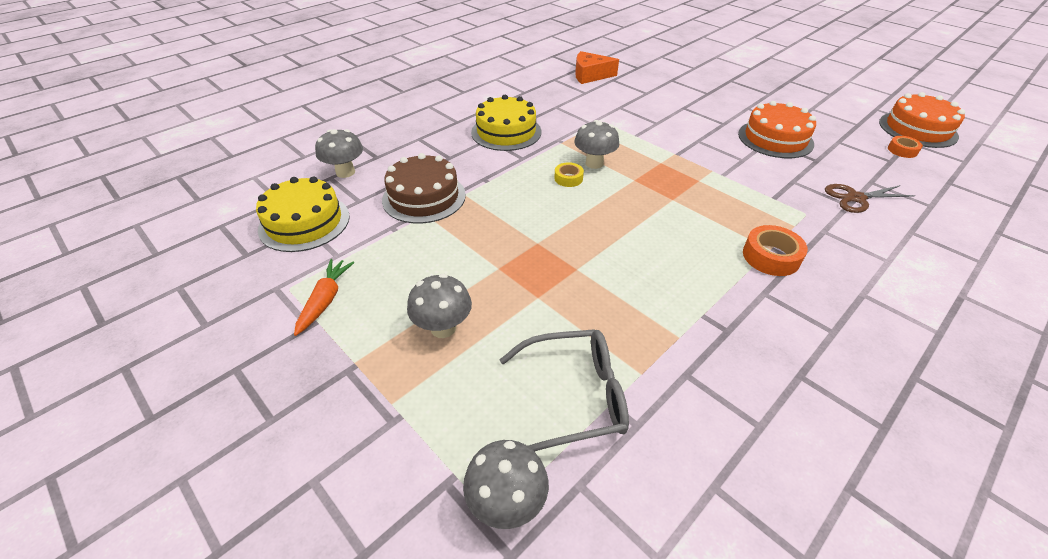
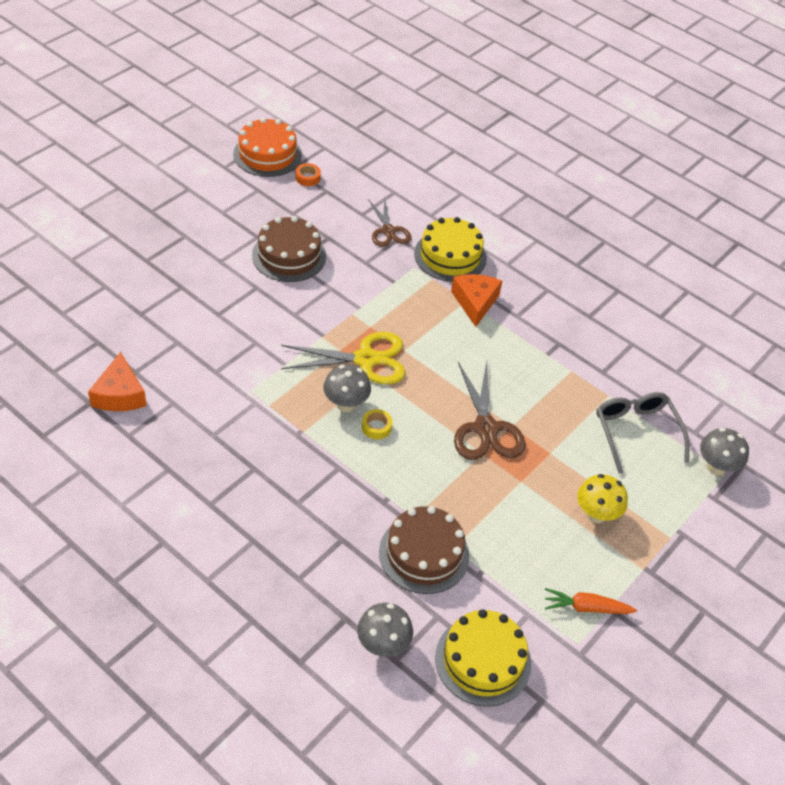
camera: 100 degrees left, 5 degrees up
(443, 328) = (596, 514): grey mushroom -> yellow mushroom
(506, 132) = (280, 485): yellow cake -> yellow cake (450, 256)
(571, 248) = (485, 429): none -> brown scissors
(652, 176) = (366, 359): none -> yellow scissors
(771, 257) = (475, 302): orange tape -> orange cheese
(775, 139) = (289, 255): orange cake -> brown cake

